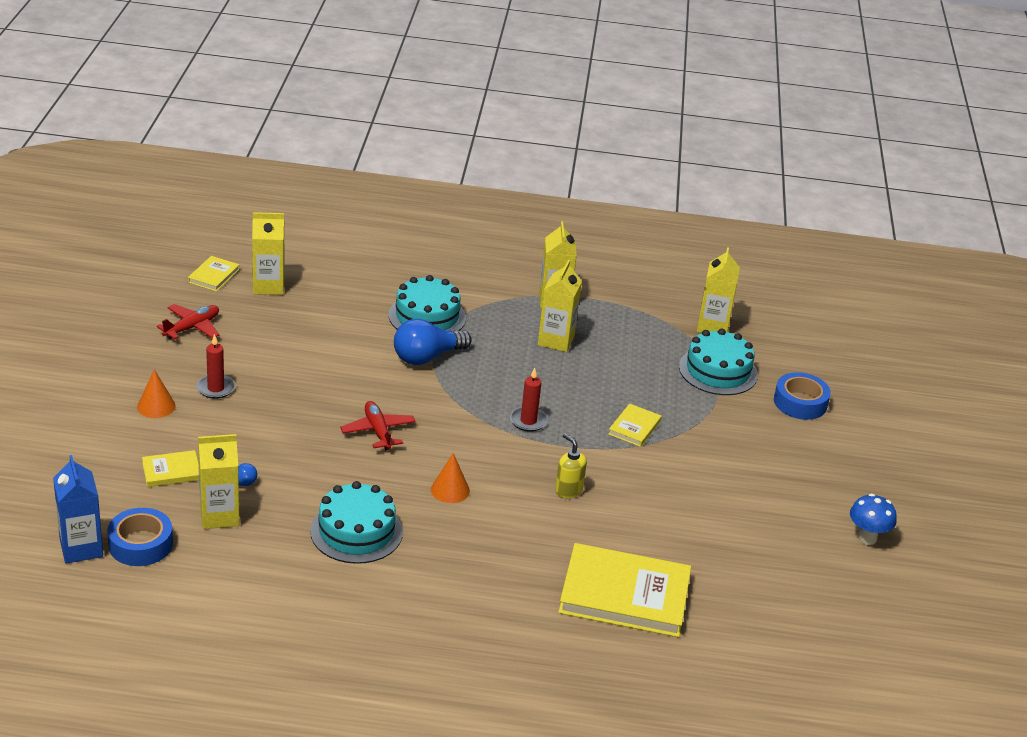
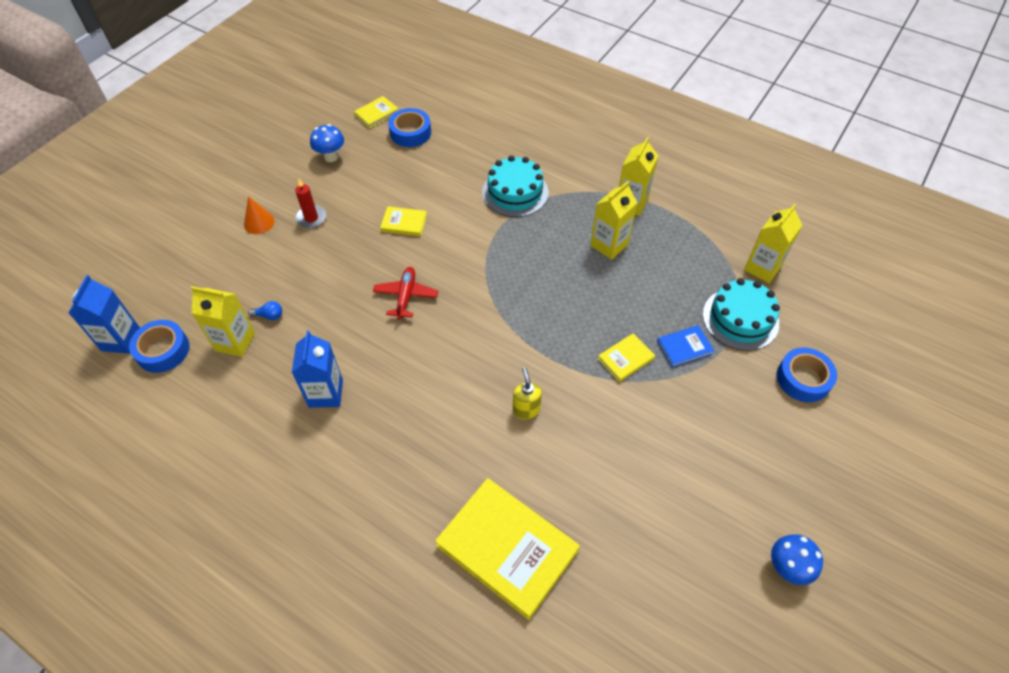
camera: 30 degrees right, 20 degrees up
(171, 471) = (229, 287): yellow book -> yellow book (404, 223)
(192, 327) = (331, 157): red plane -> blue mushroom
(268, 286) = (410, 133): yellow carton -> blue tape
(356, 531) = (326, 393): turquoise cake -> blue carton
(427, 357) = (490, 232): blue light bulb -> none
(450, 490) = (426, 375): orange cone -> none
(528, 421) = (535, 323): red candle -> none
(682, 405) = (684, 347): none -> blue book

